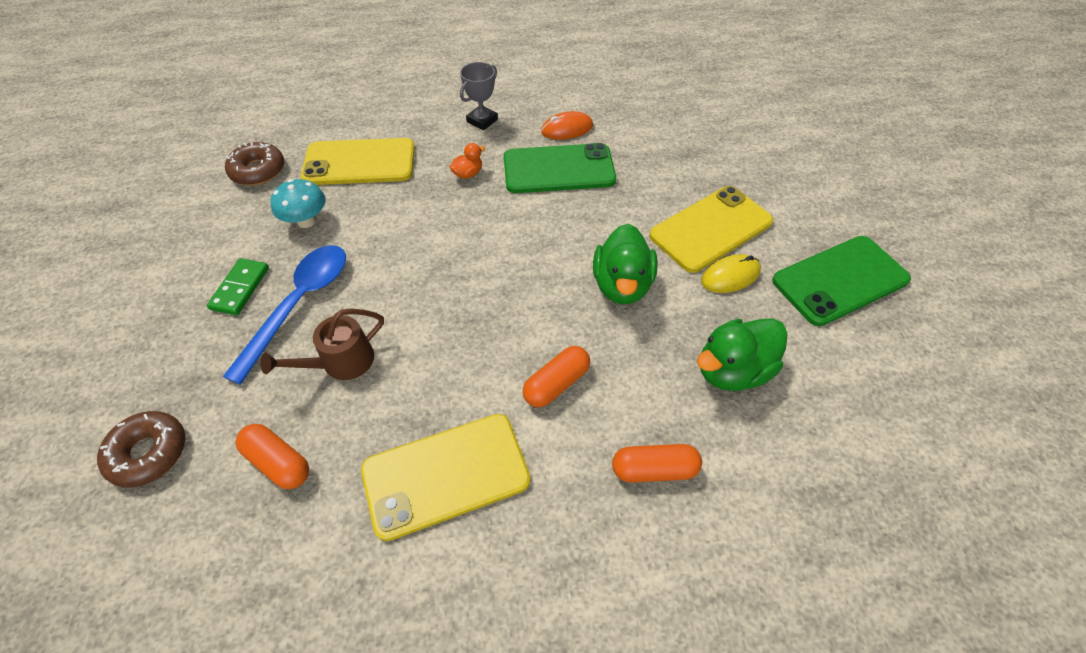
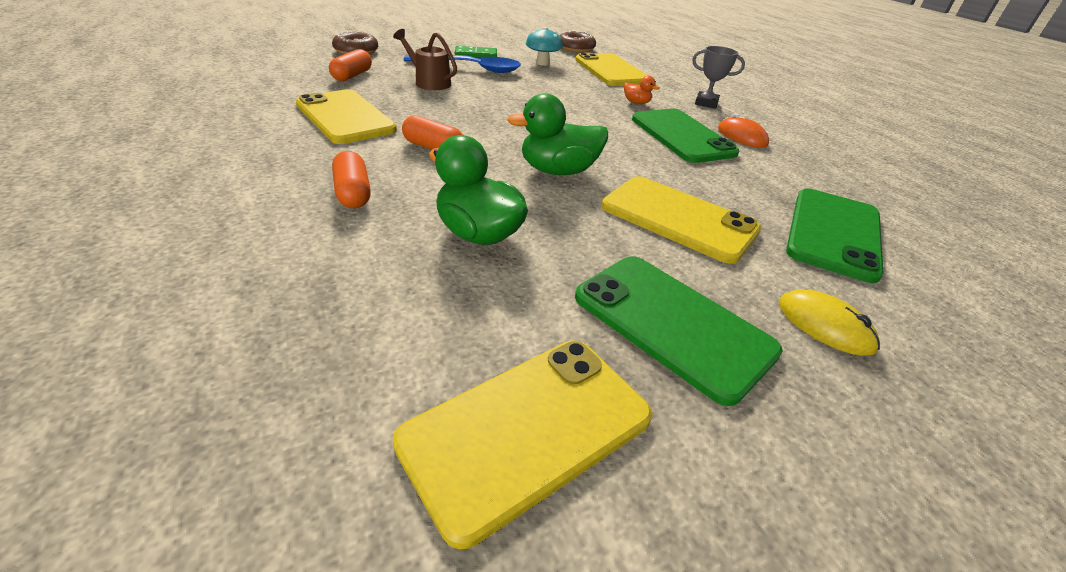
camera: 70 degrees right, 15 degrees down
(730, 276) = (614, 232): yellow mouse -> yellow mouse (824, 325)
(732, 151) = (833, 233): none -> green phone
(939, 382) = (527, 429): none -> yellow phone

